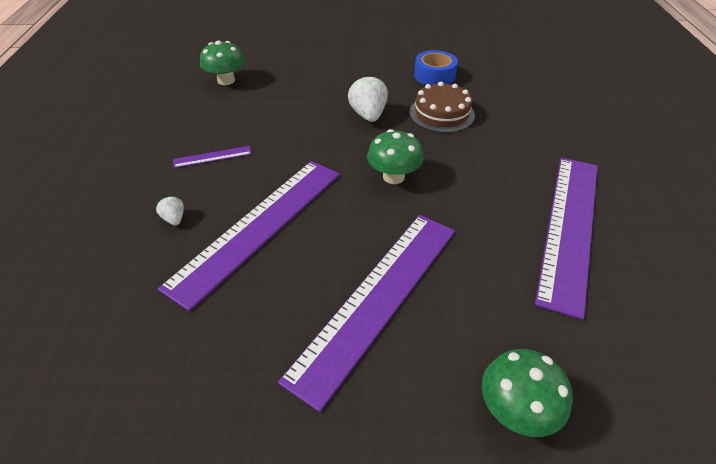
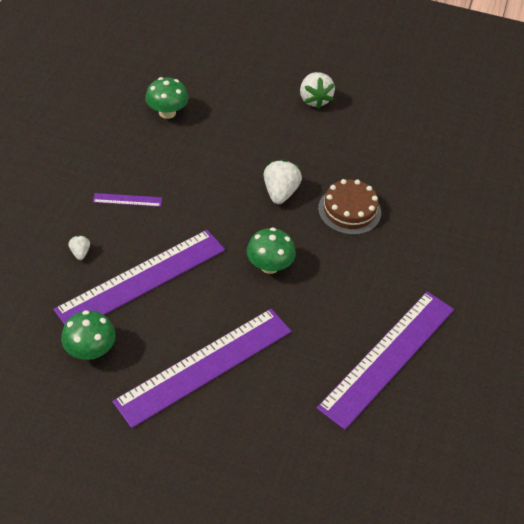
camera: 15 degrees right, 5 degrees up
(359, 46) = (314, 100): none -> white strawberry
(434, 76) = (369, 162): blue tape -> none
(516, 410) = (257, 470): green mushroom -> green mushroom (90, 350)

